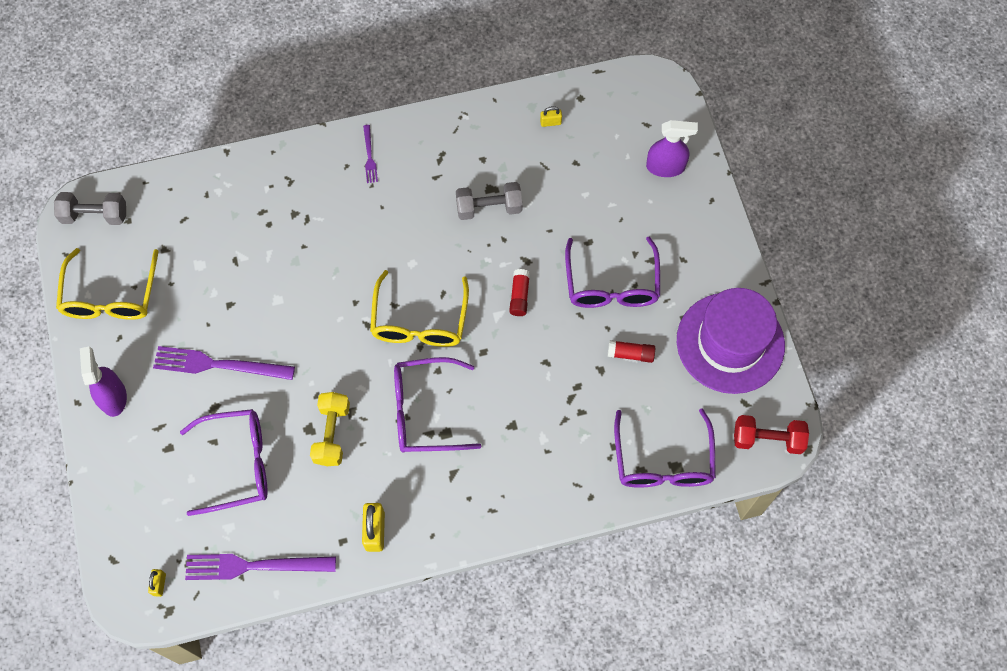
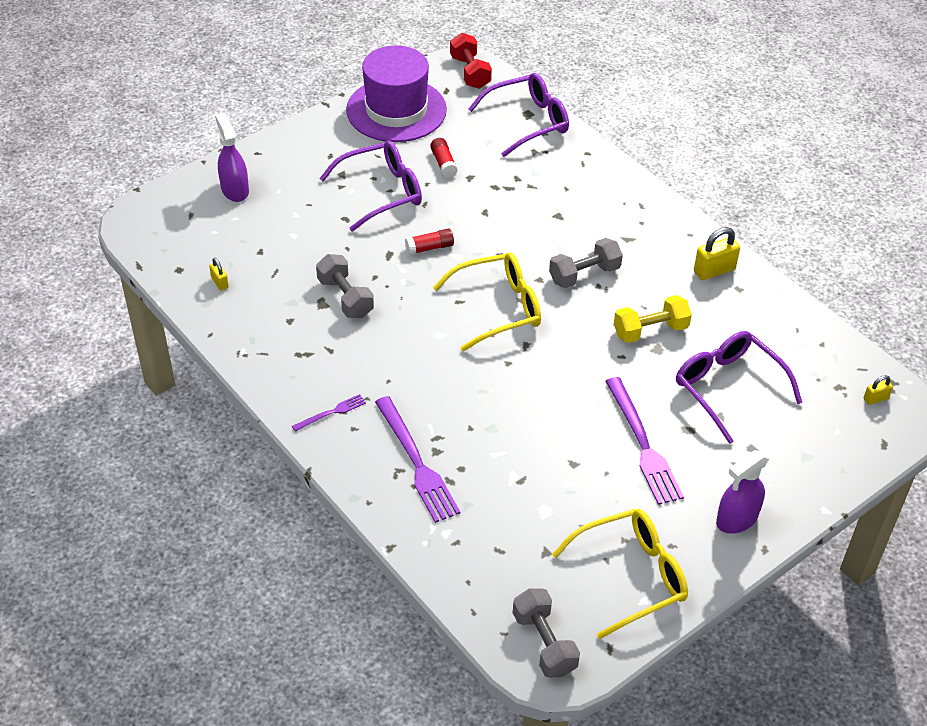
camera: 115 degrees left, 20 degrees down
(254, 566) = (806, 338): purple fork -> purple fork (416, 462)
(425, 411) = (584, 275): purple glasses -> grey dumbbell

